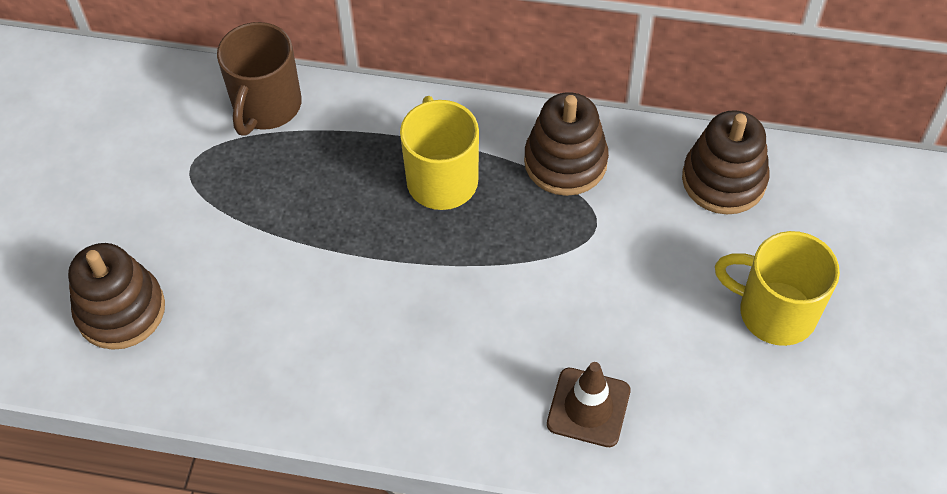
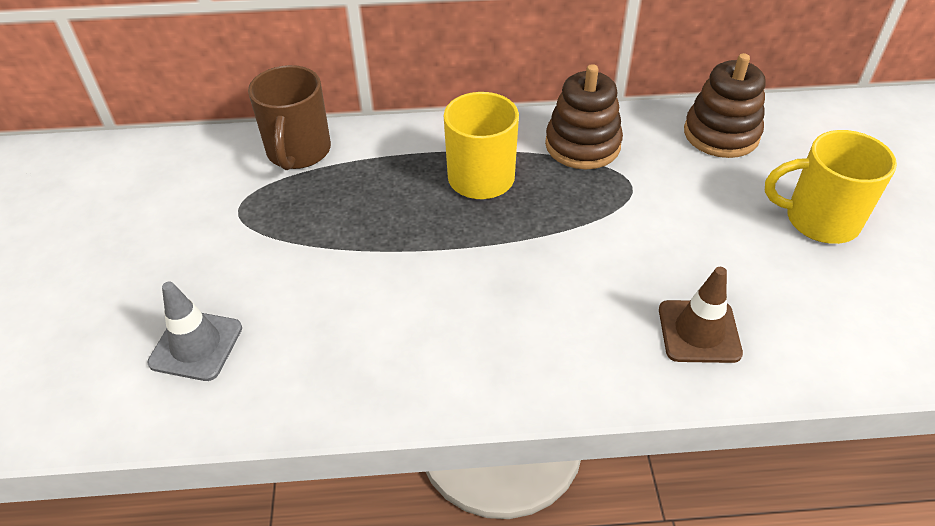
camera: 15 degrees left, 10 degrees down
(121, 310) = (196, 345): brown stacking toy -> grey traffic cone

